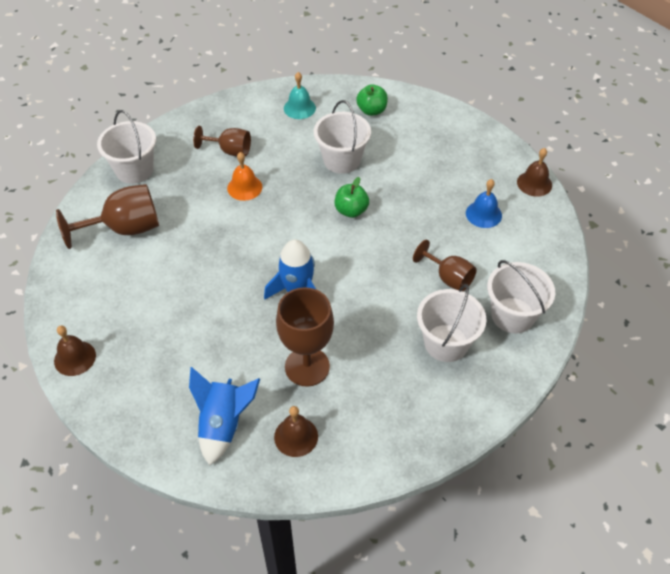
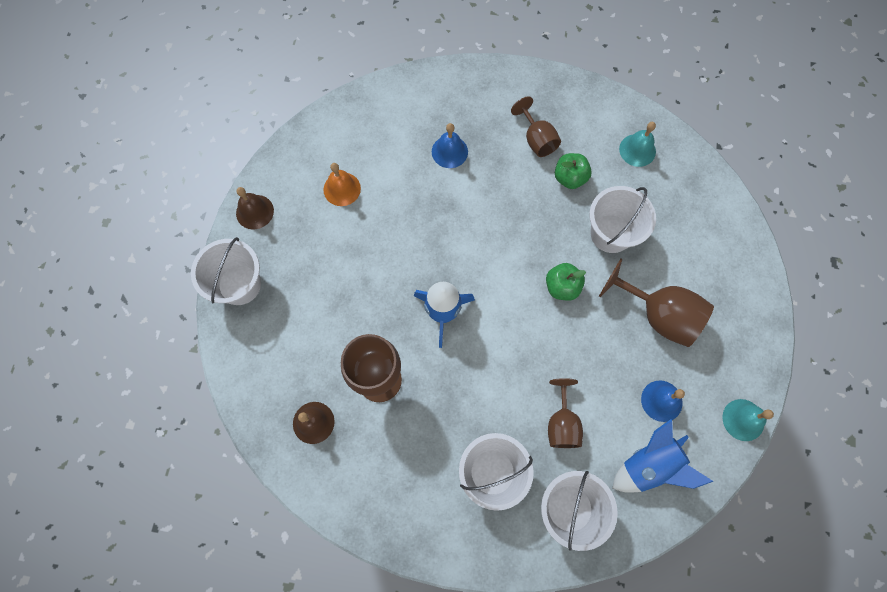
camera: 50 degrees right, 20 degrees up
(124, 229) = (390, 137): brown goblet -> brown goblet (658, 314)
(134, 170) = (451, 90): white bucket -> white bucket (239, 285)
(179, 202) = (449, 151): none -> blue bell
(223, 424) = (283, 361): blue rocket -> blue rocket (649, 465)
(244, 187) = (509, 184): orange bell -> orange bell (342, 189)
(371, 110) = (694, 210): green apple -> green apple (569, 178)
(534, 183) = (743, 420): brown bell -> turquoise bell

